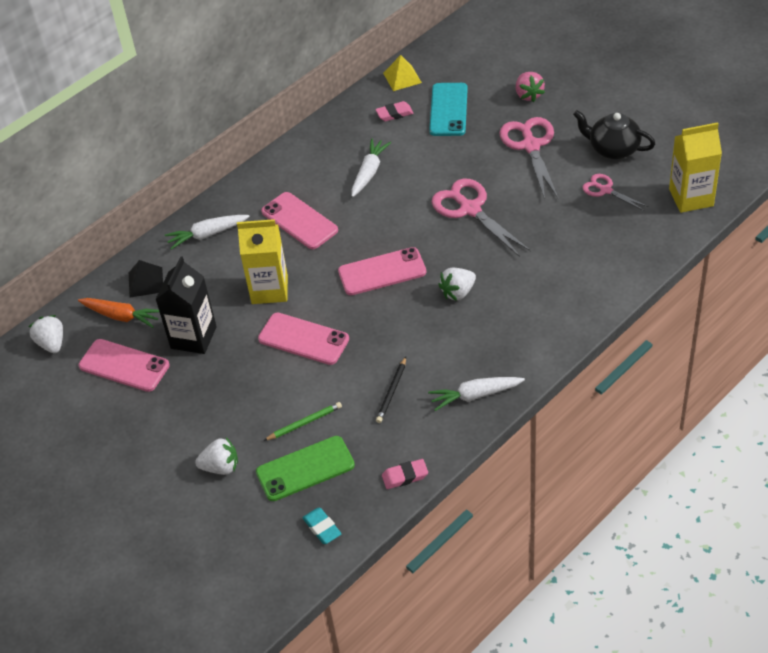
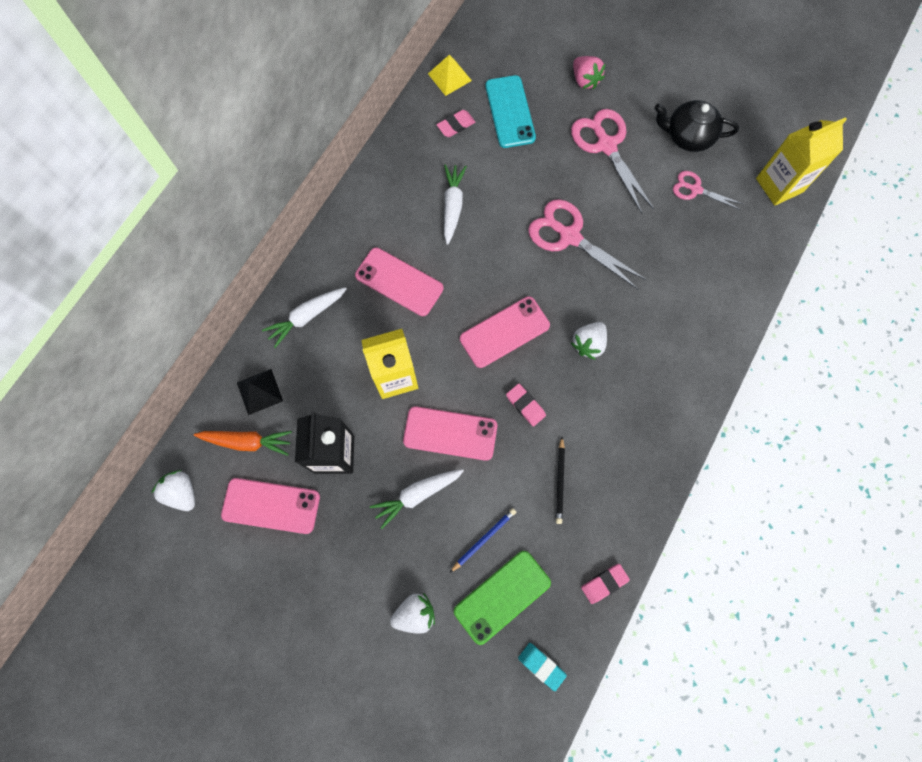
camera: 20 degrees left, 25 degrees up
(304, 423) = (484, 539): green pencil -> blue pencil
(381, 329) = (525, 405): none -> pink eraser
(475, 395) = (643, 469): white carrot -> white carrot (417, 495)

